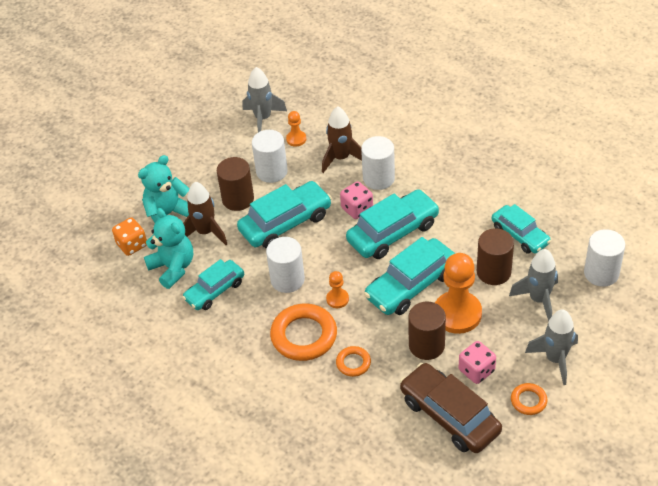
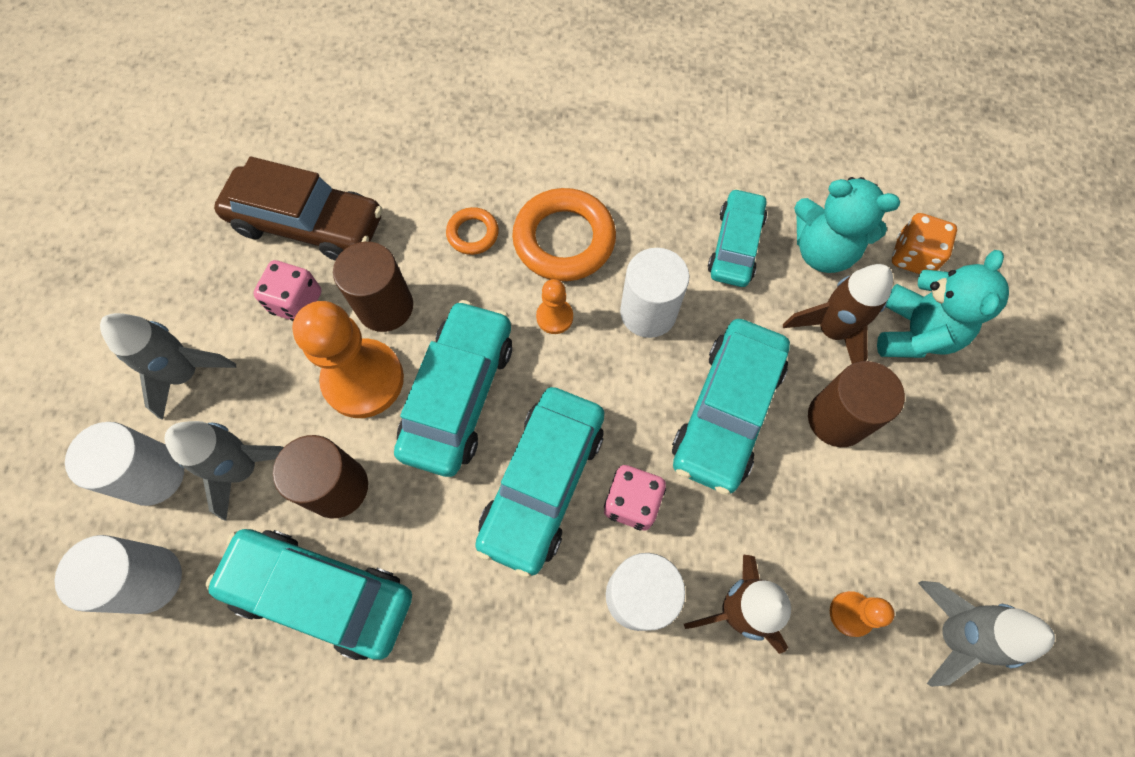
camera: 145 degrees right, 20 degrees up
(271, 171) = (831, 508): white cylinder -> white cylinder (154, 475)
(520, 235) = (321, 593): turquoise car -> turquoise car, size x1.53
(528, 401) = (206, 292): orange ring -> none

